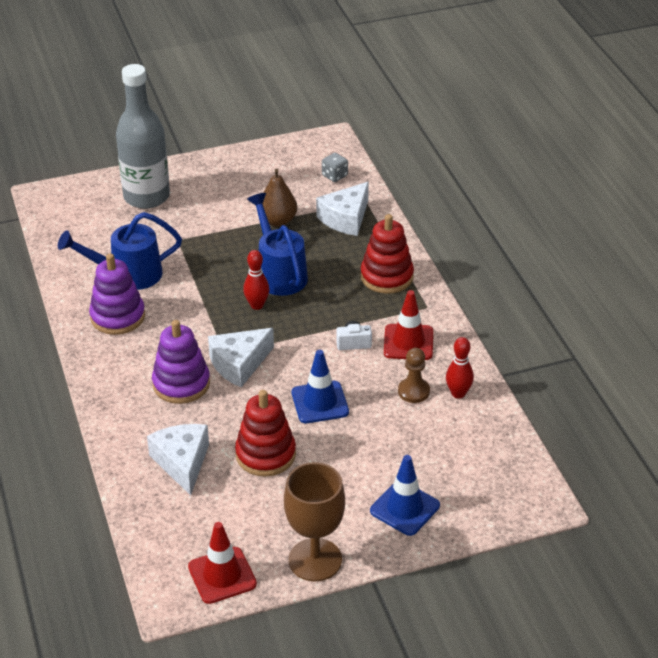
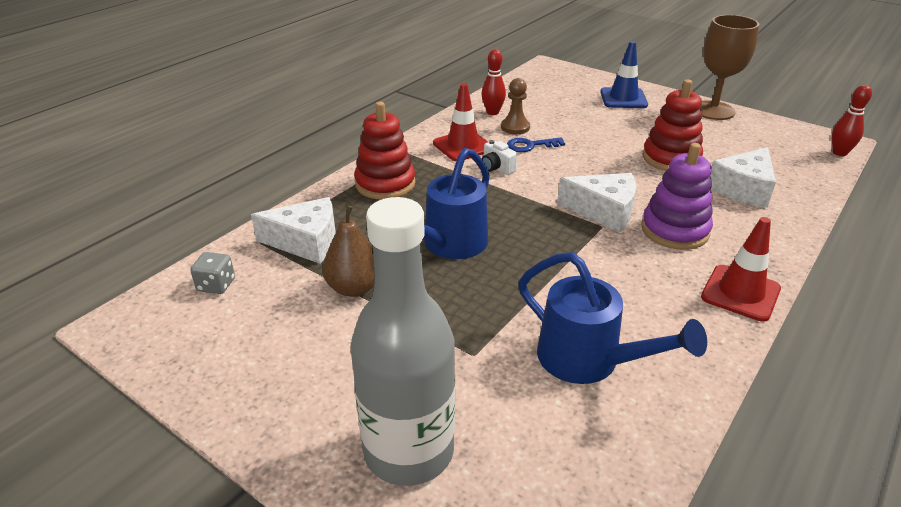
camera: 125 degrees left, 5 degrees down
(117, 317) = (661, 325): purple stacking toy -> none
(222, 575) = (786, 133): red traffic cone -> red traffic cone (740, 293)
(257, 305) = (515, 237): red bowling pin -> red bowling pin (839, 153)
(320, 402) = (585, 157): blue traffic cone -> none
(371, 382) = (530, 145): none -> blue key

